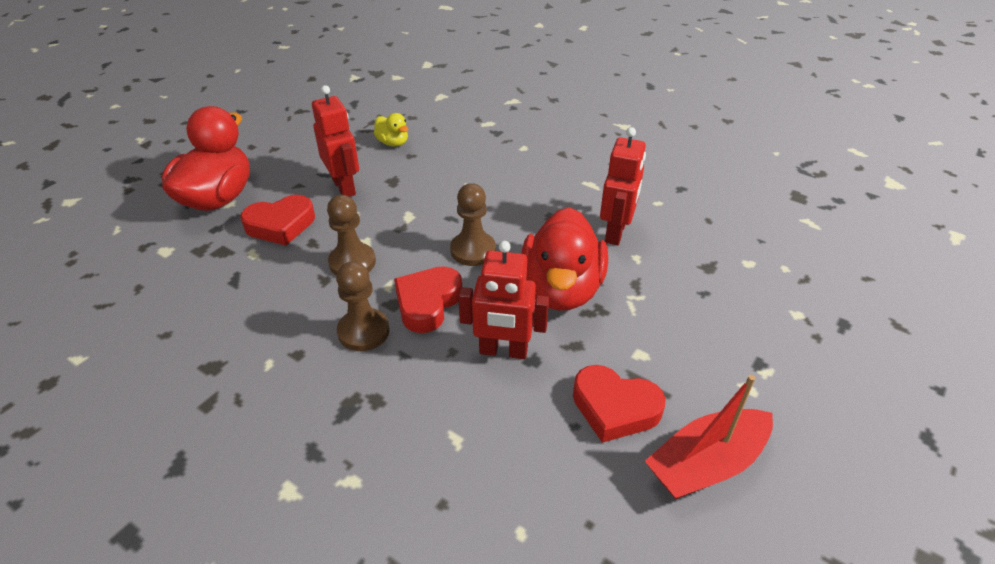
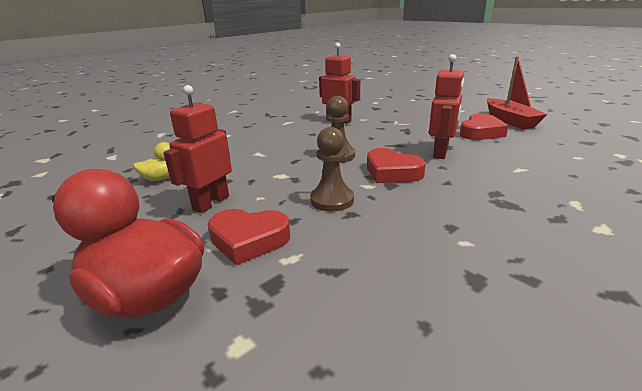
camera: 75 degrees left, 15 degrees down
(280, 225) = (248, 240): red heart -> red heart turned 105 degrees clockwise
(344, 187) = (211, 203): red robot -> red robot turned 45 degrees counterclockwise
(363, 331) = (422, 196): brown pawn -> none
(561, 289) = (386, 136): red duck -> none

